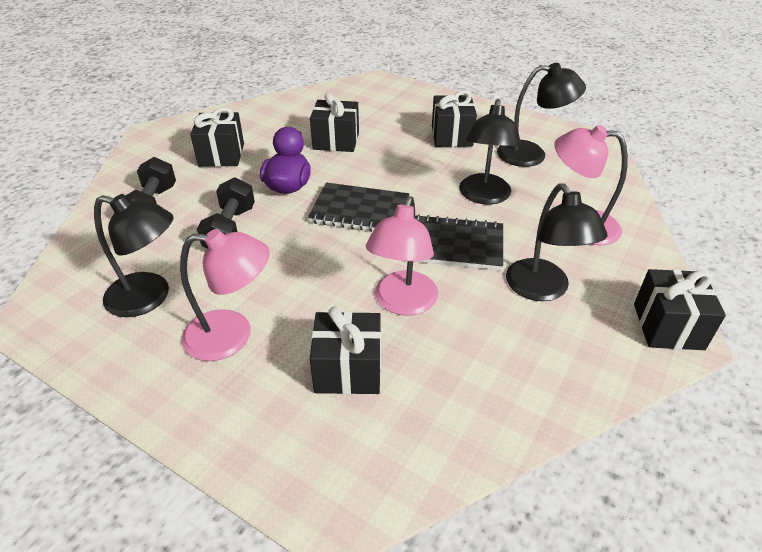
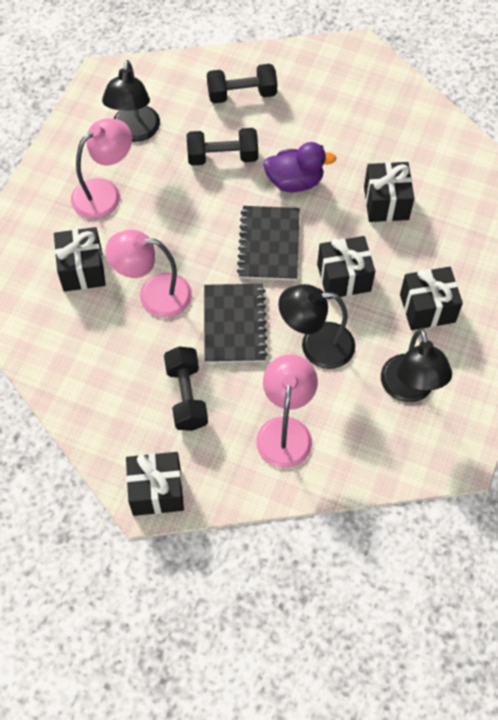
camera: 80 degrees right, 20 degrees up
(221, 155) = (334, 116): black gift -> black gift (344, 277)
(232, 335) = (105, 193): pink lamp -> pink lamp turned 120 degrees counterclockwise
(543, 289) = (186, 396): black lamp -> black dumbbell

